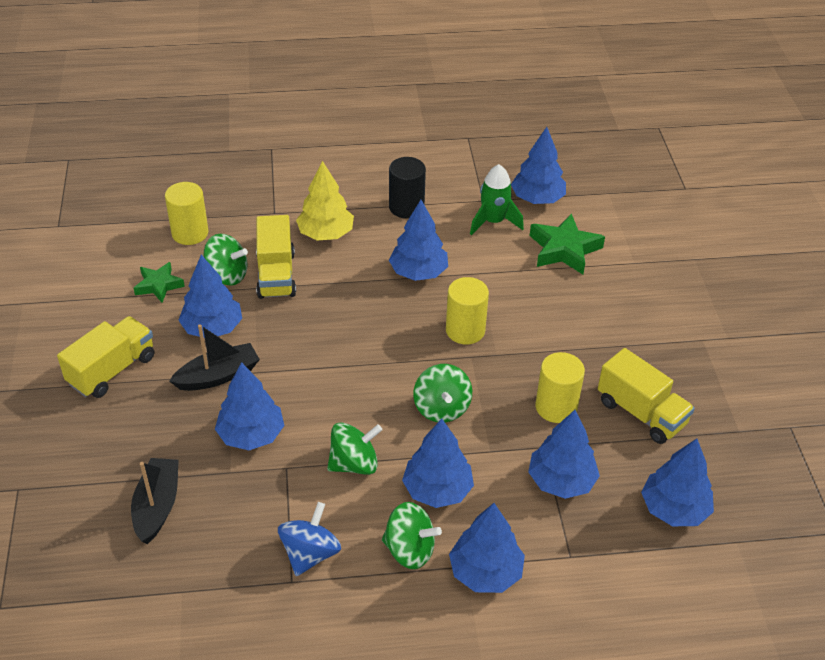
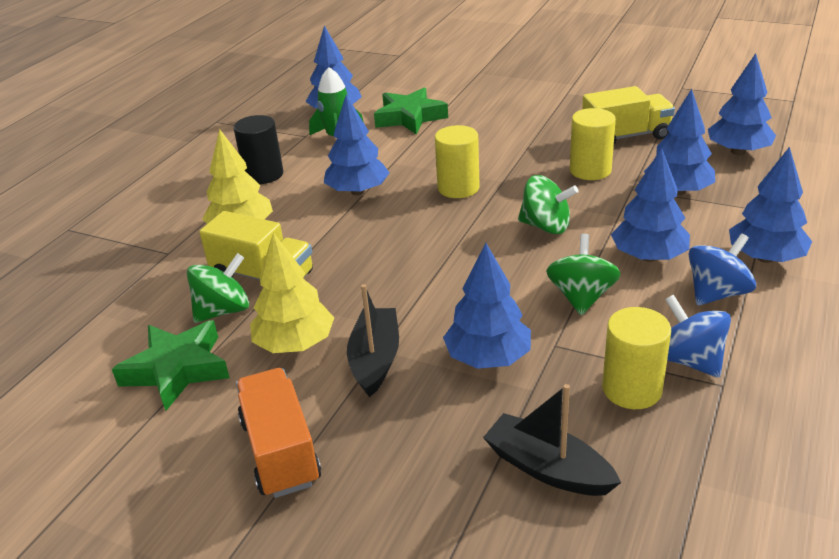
camera: 55 degrees left, 10 degrees down
(112, 370) = (281, 451): yellow truck -> orange truck
(158, 285) = (177, 370): green star -> green star, size x1.58
(190, 233) = (121, 321): yellow cylinder -> yellow cylinder (632, 389)
(212, 328) = (295, 344): blue tree -> yellow tree
(409, 550) = (717, 293): green spinning top -> blue spinning top

